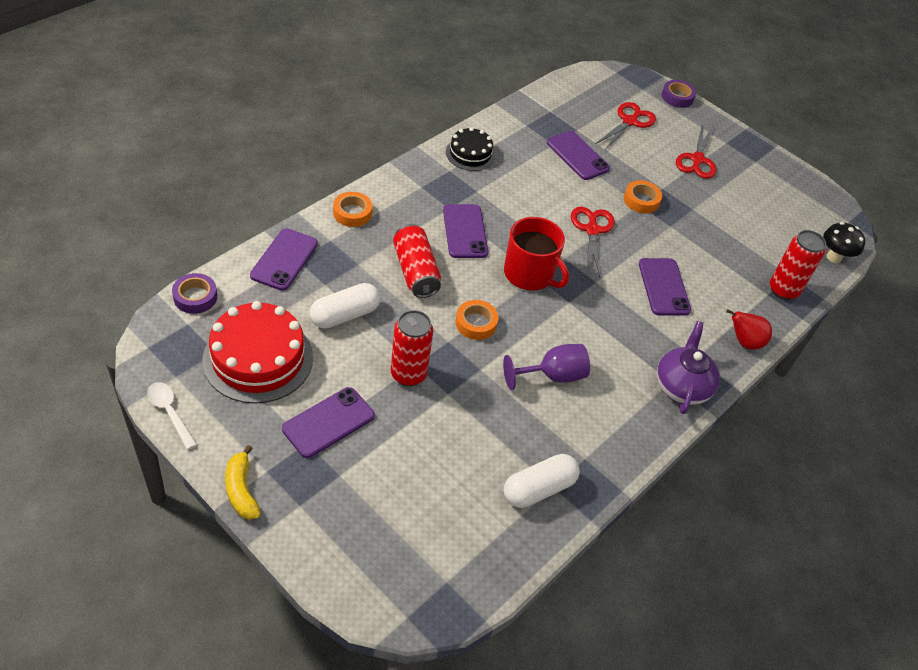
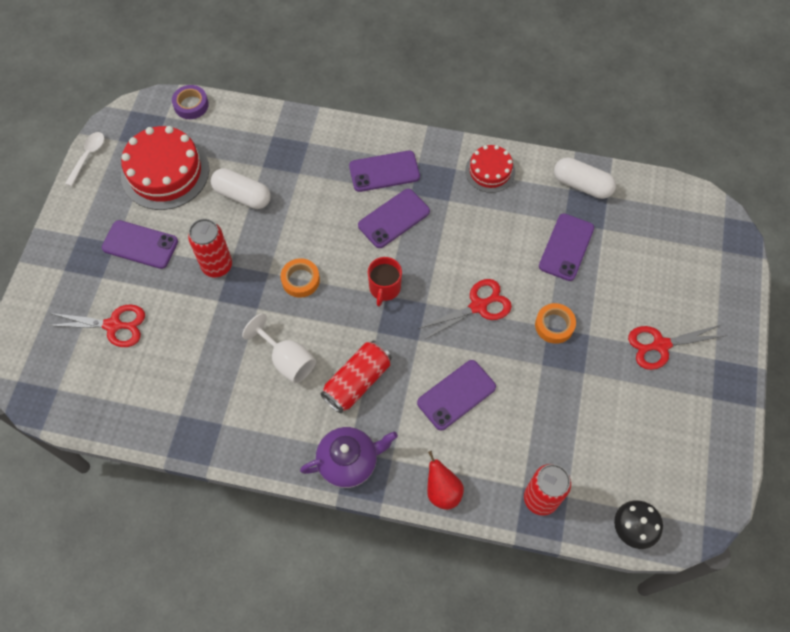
camera: 65 degrees right, 15 degrees up
(241, 490) = (55, 232): yellow banana -> none
(284, 259) = (266, 129): purple phone -> purple phone (384, 171)
(352, 213) = (348, 138): orange tape -> none
(415, 271) = (322, 212): red can -> red can (357, 382)
(470, 154) = (490, 171): black cake -> red cake
(530, 274) = (384, 288): red mug -> red mug, size x0.65
(538, 489) = (171, 406): white capsule -> white capsule (582, 185)
(552, 376) = (287, 360): purple goblet -> white goblet
(630, 121) = (659, 263): red scissors -> red scissors (113, 325)
(677, 97) = (742, 285): purple tape -> none

